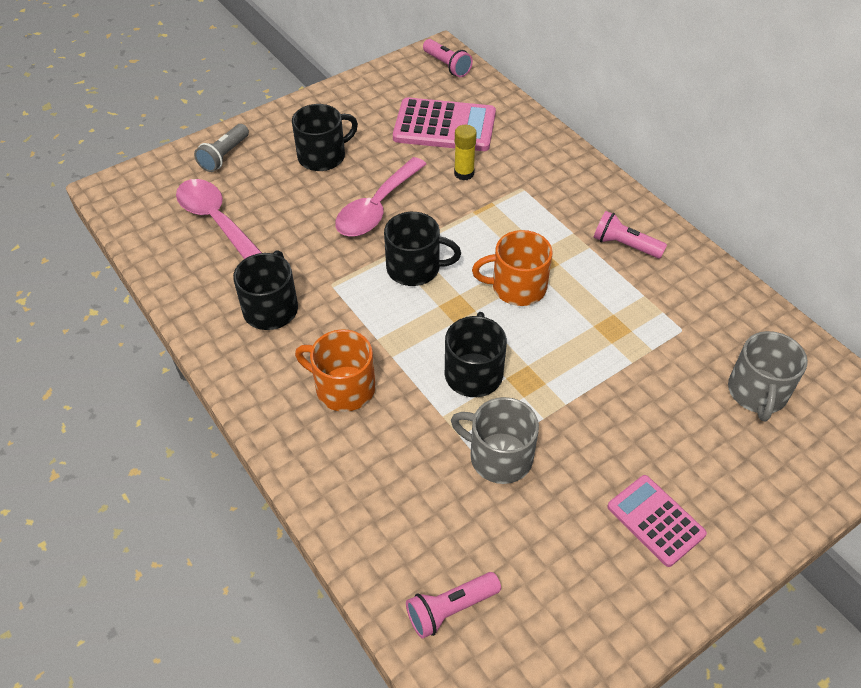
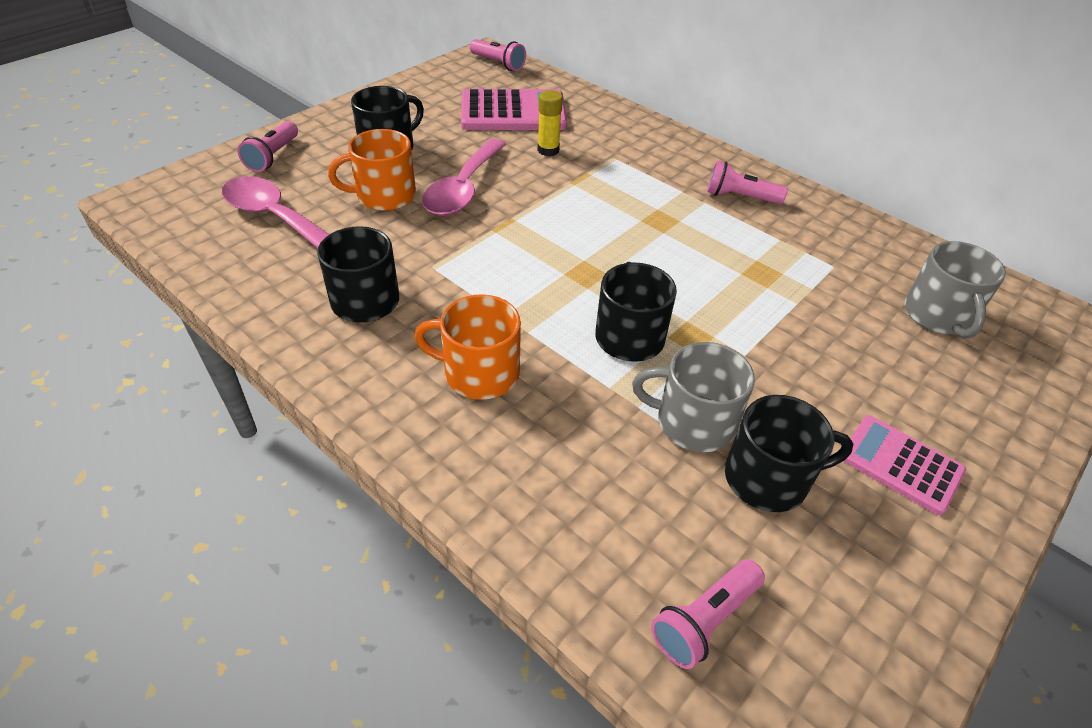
camera: 15 degrees left, 5 degrees down
(224, 156) = (273, 156): grey flashlight -> pink flashlight
(415, 268) = (525, 240): black mug -> black mug (768, 478)
(517, 287) = (644, 246): orange mug -> orange mug (384, 196)

